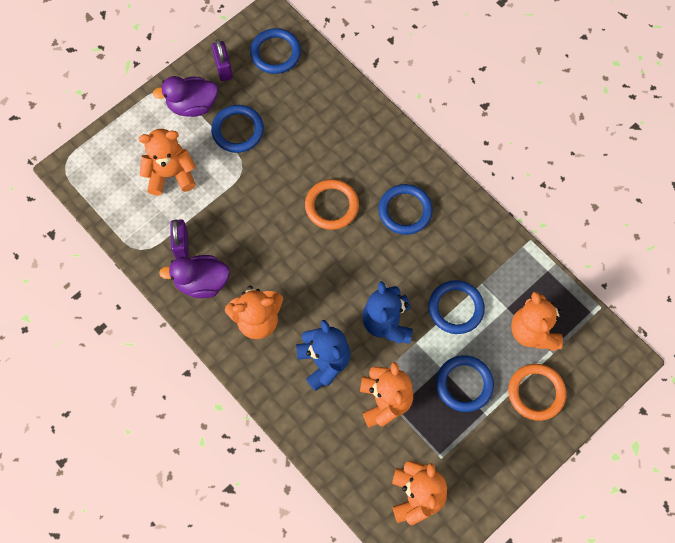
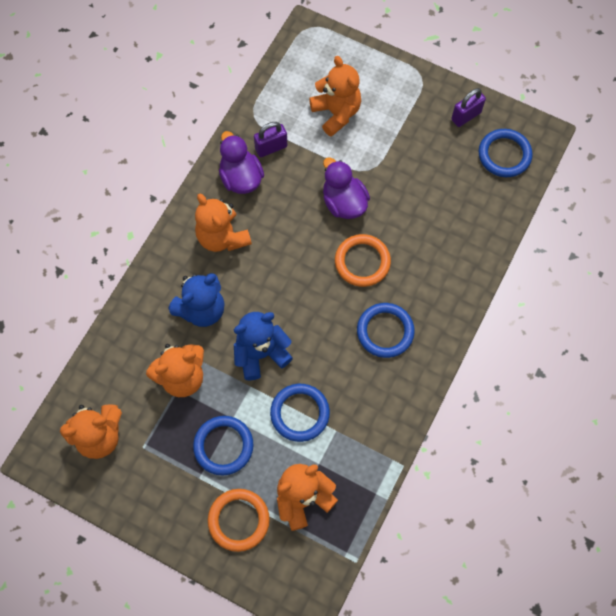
camera: 70 degrees right, 0 degrees up
(192, 105) = (414, 104): purple duck -> purple duck (344, 202)
(238, 130) = (406, 152): blue ring -> none

